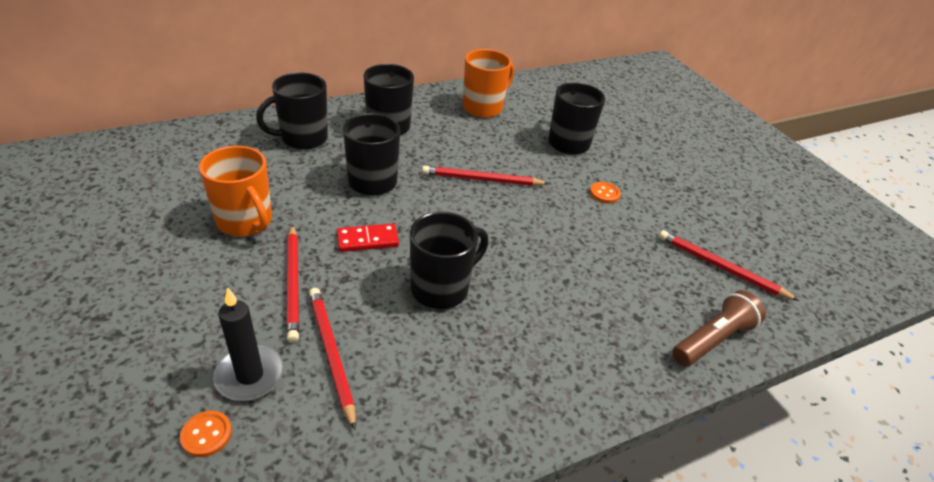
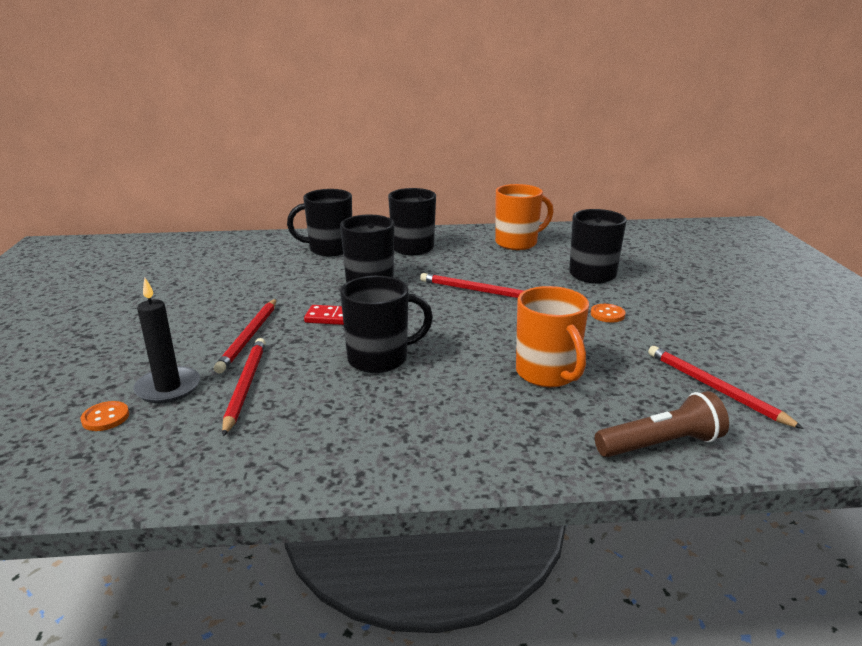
camera: 25 degrees right, 15 degrees down
(245, 222) = (241, 294): orange mug -> orange mug (547, 374)

